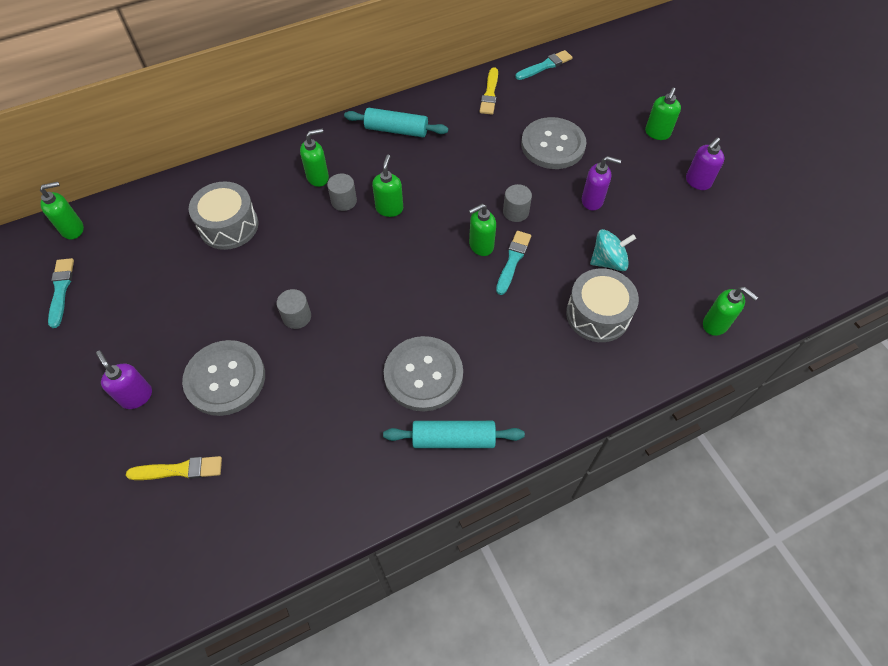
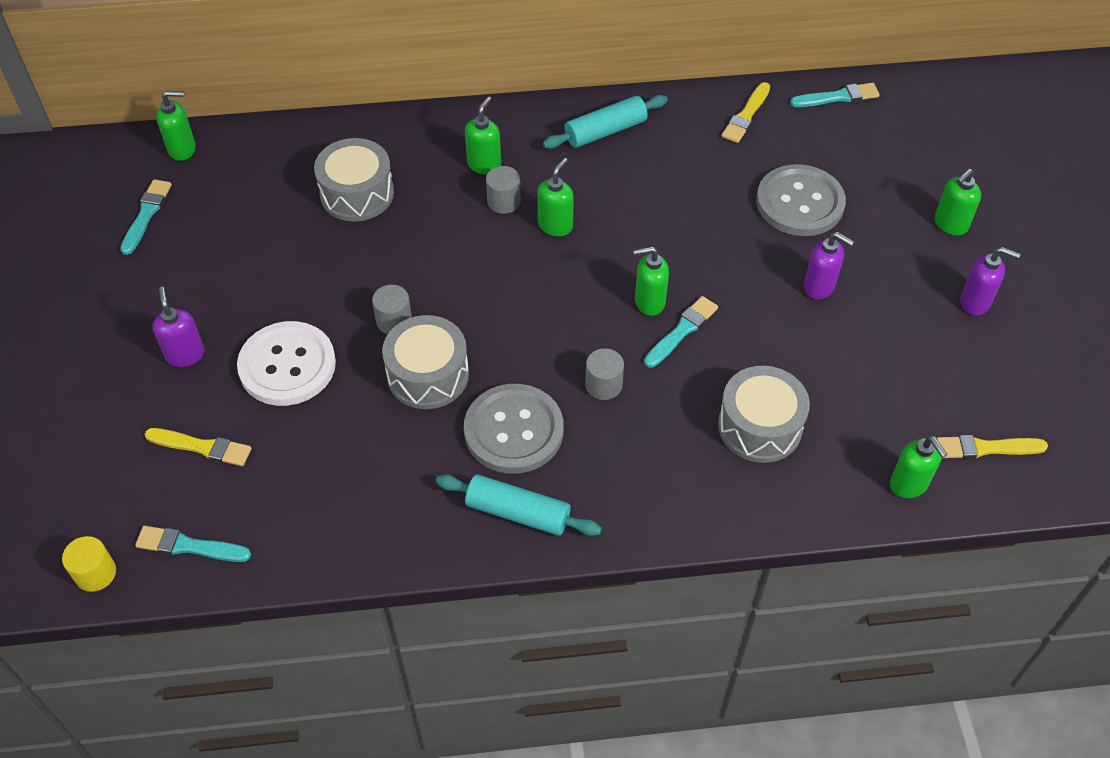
camera: 20 degrees right, 5 degrees down
(126, 613) = (95, 573): none -> yellow cylinder
(200, 559) = (189, 546): none -> turquoise brush
(225, 379) = (287, 365): grey button -> white button
(318, 177) = (484, 164): green soap dispenser -> green soap dispenser turned 60 degrees counterclockwise
(340, 351) = (428, 375): none -> grey drum
(396, 130) = (605, 131): turquoise rolling pin -> turquoise rolling pin turned 60 degrees counterclockwise
(515, 212) = (712, 273): grey cylinder -> grey cylinder (603, 385)
(608, 261) = (804, 367): turquoise spinning top -> none
(697, 182) = (975, 302): purple soap dispenser -> purple soap dispenser turned 135 degrees counterclockwise
(752, 282) = (986, 448): none -> yellow brush

